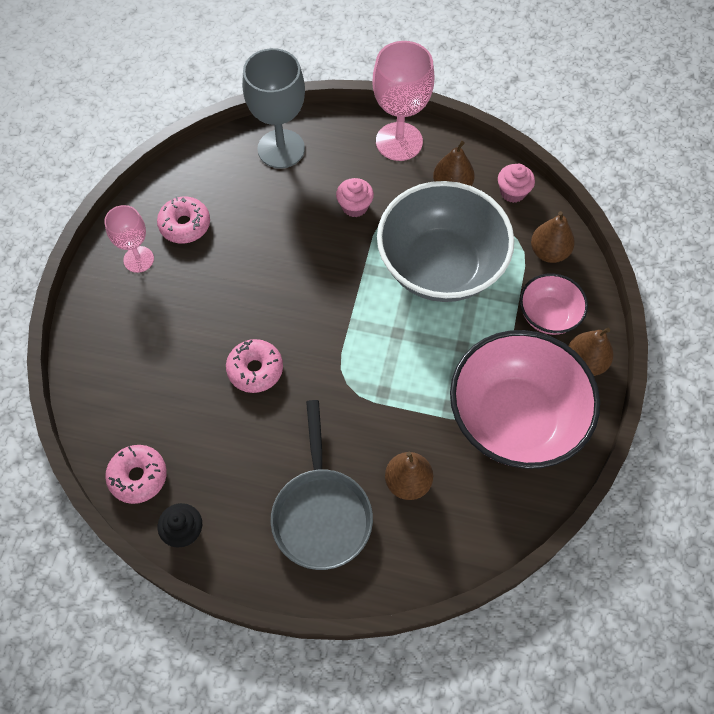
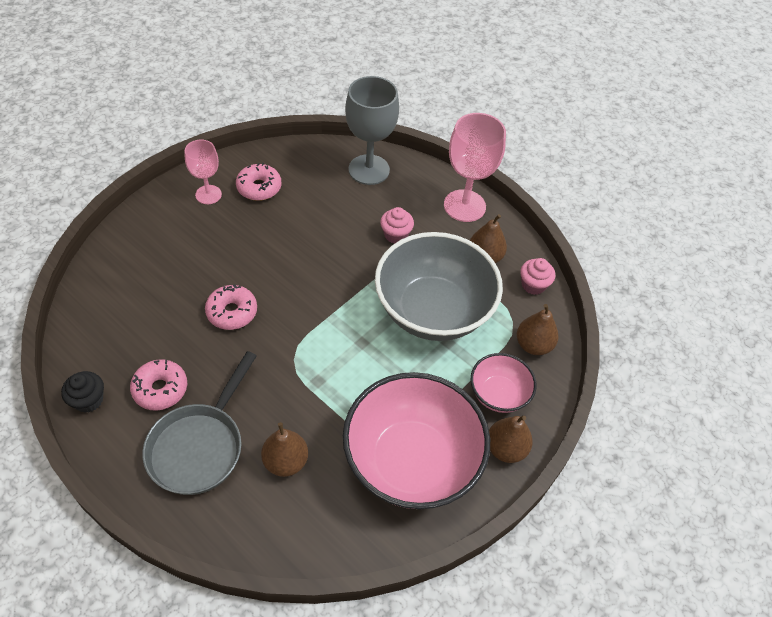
camera: 25 degrees right, 10 degrees down
(138, 477) = (88, 342): pink donut -> pink donut (160, 389)

